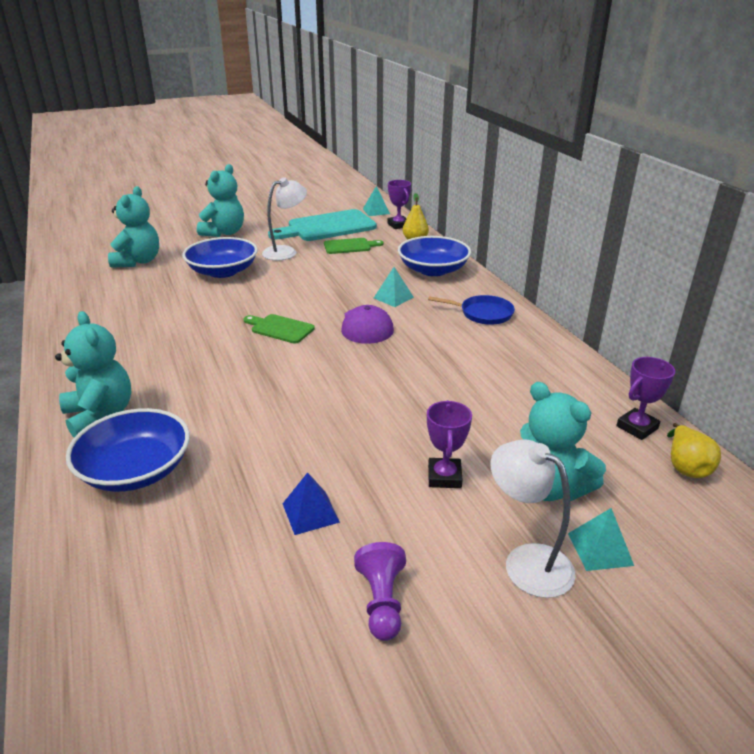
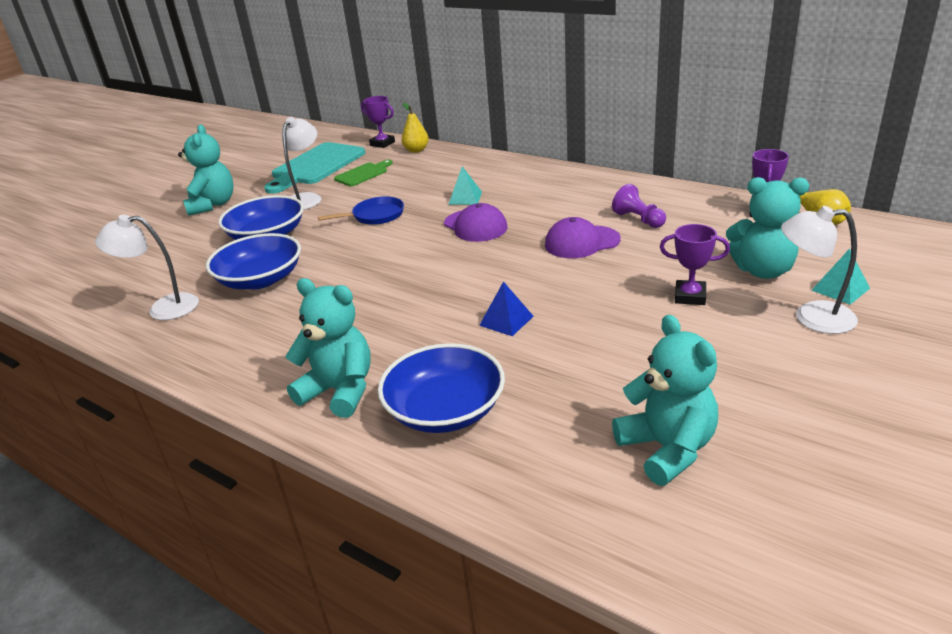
camera: 30 degrees left, 0 degrees up
(97, 299) = (163, 308): none -> white lamp
(138, 261) = (154, 261): turquoise teddy bear -> turquoise teddy bear (667, 449)
(280, 328) = (401, 257): green cutting board -> none
(310, 512) = (634, 364): blue pyramid -> blue pyramid (506, 320)
(376, 211) = (343, 139): turquoise pyramid -> none
(382, 602) = (764, 387): purple pawn -> purple pawn (638, 219)
(427, 379) = (581, 242): none -> purple cap
(433, 270) = (467, 167): blue bowl -> blue bowl (260, 279)
(444, 477) = (690, 296): purple trophy -> purple trophy turned 45 degrees counterclockwise
(483, 314) = (555, 183): blue pan -> blue pan (375, 216)

